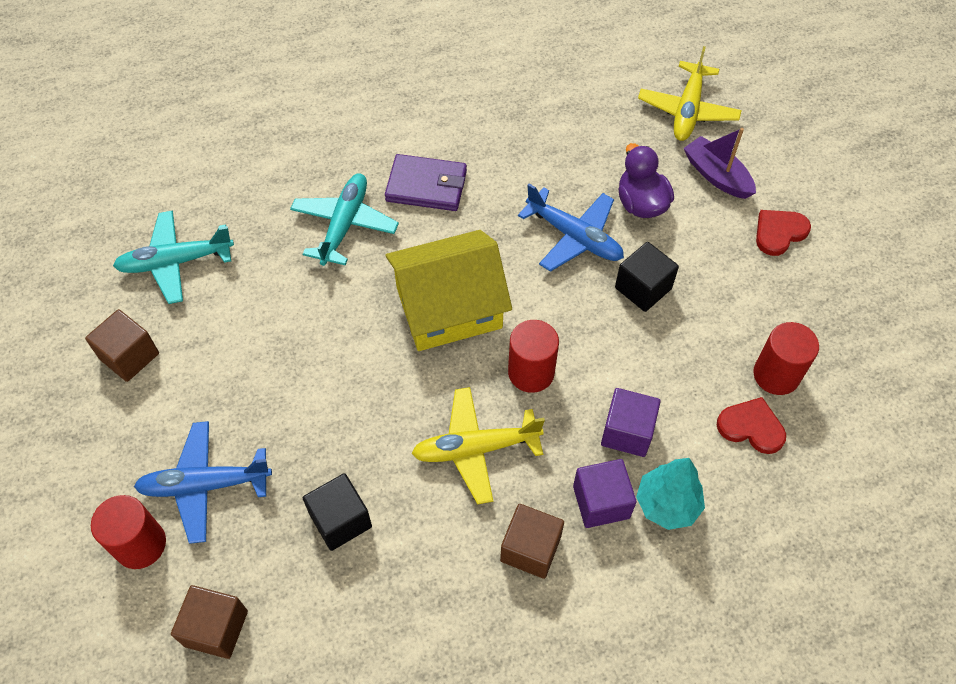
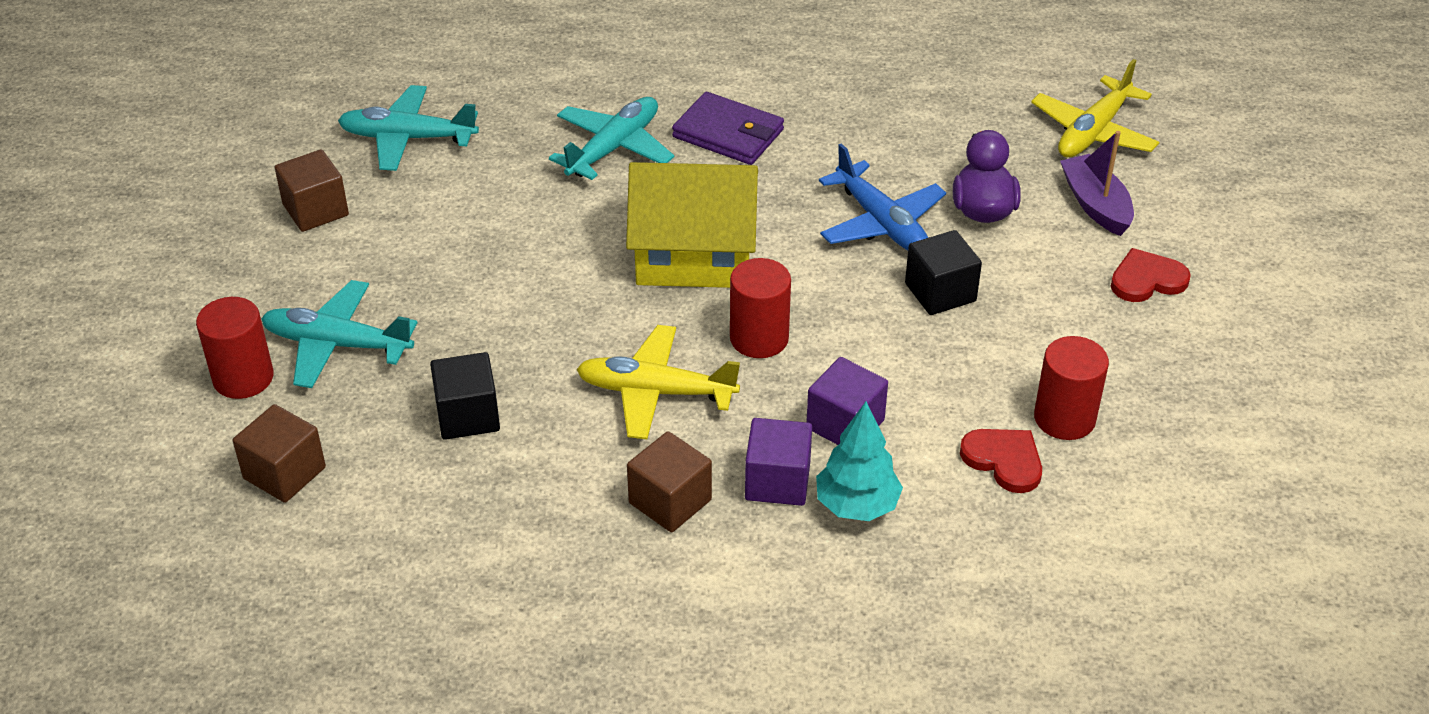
camera: 20 degrees right, 15 degrees down
(204, 485) = (337, 344): blue plane -> turquoise plane

